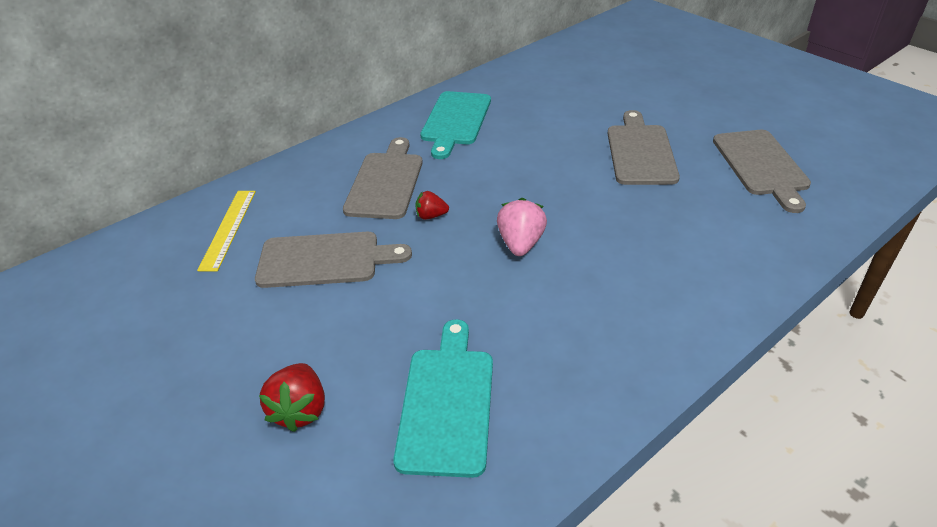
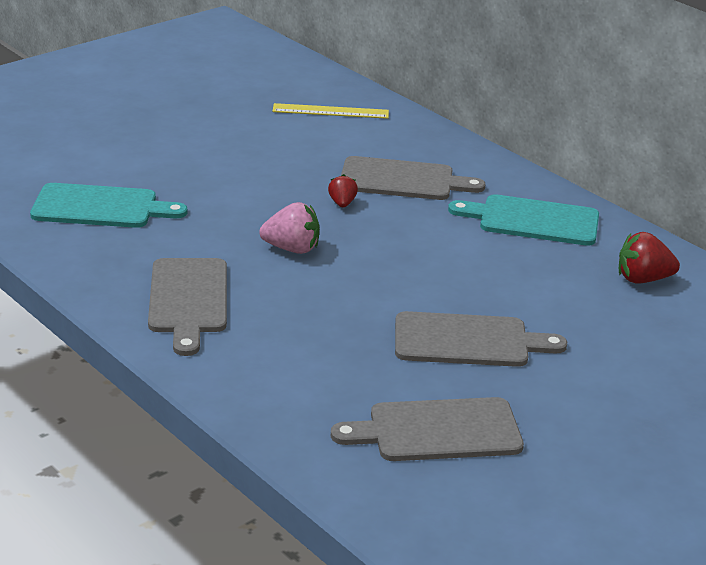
camera: 85 degrees right, 10 degrees down
(300, 410) = (112, 153): red strawberry -> red strawberry (643, 279)
(325, 260) = (280, 155): grey cutting board -> grey cutting board (188, 300)

